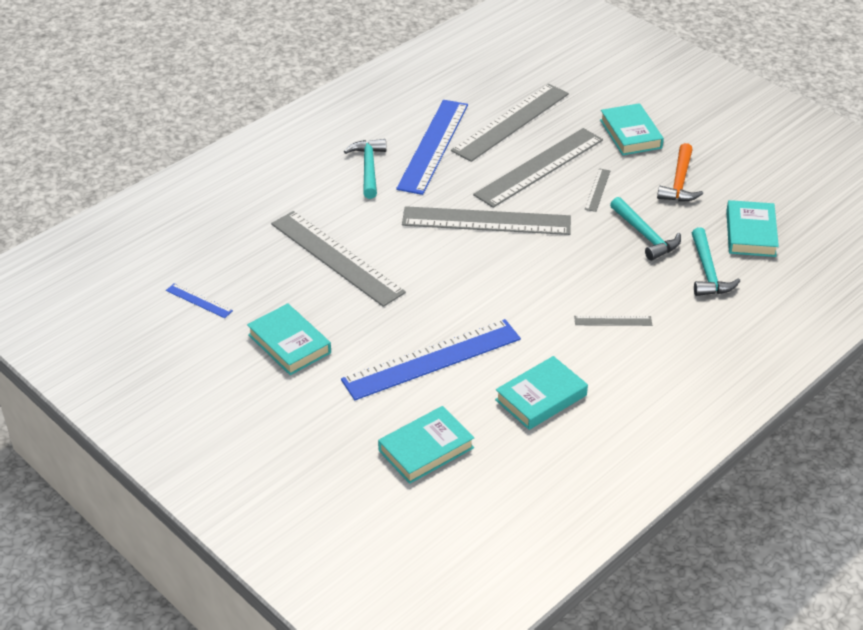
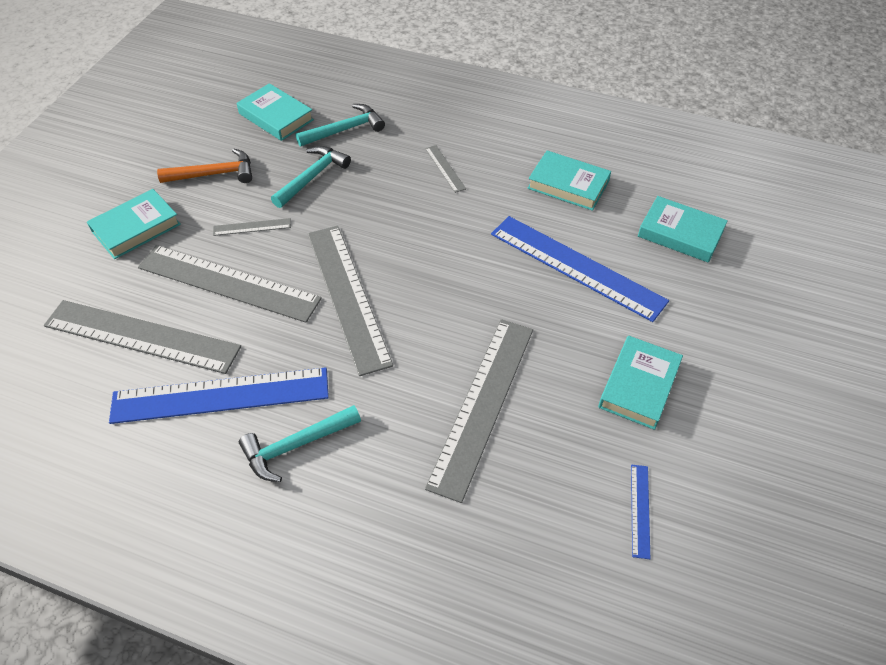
camera: 115 degrees left, 10 degrees up
(750, 233) = (276, 117): turquoise book -> turquoise book turned 60 degrees clockwise

